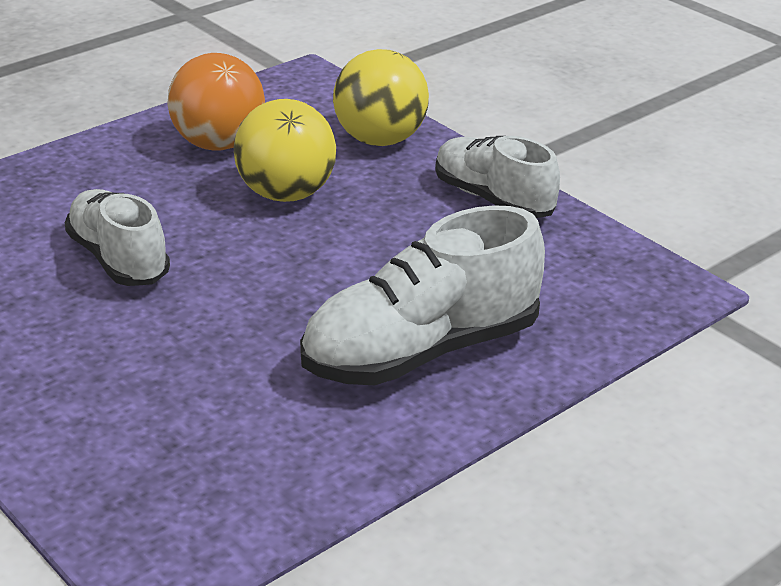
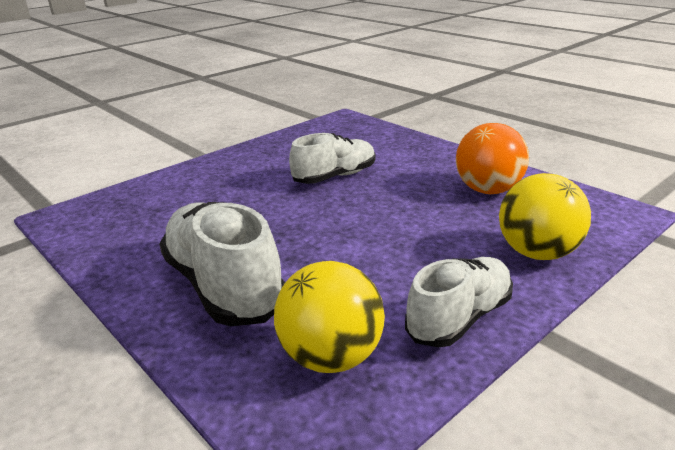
camera: 90 degrees right, 5 degrees down
(286, 194) = (428, 219): yellow ball -> yellow ball (331, 357)

